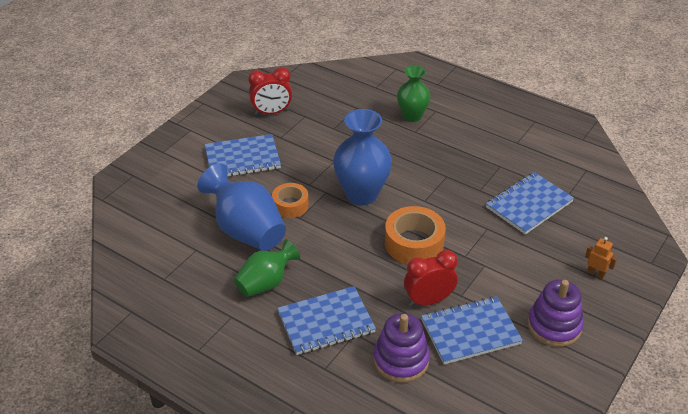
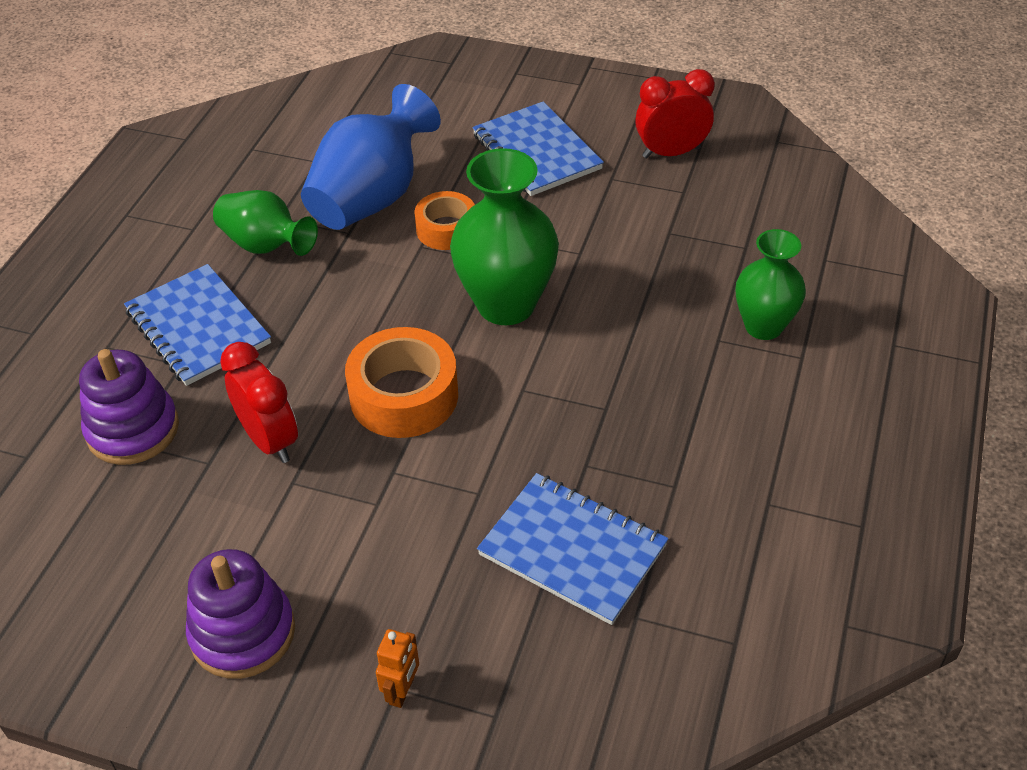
camera: 75 degrees right, 5 degrees up
(271, 112) = (671, 152): red clock -> red clock turned 105 degrees clockwise
(361, 194) = (506, 305): blue vase -> green vase
(470, 332) = (207, 509): blue notebook -> none

